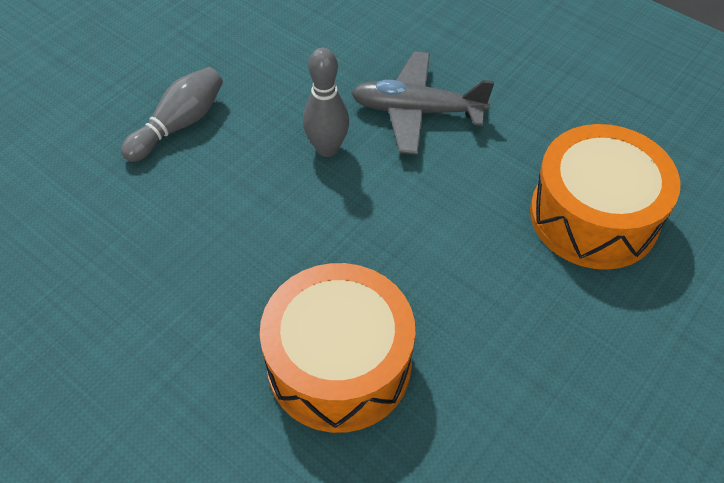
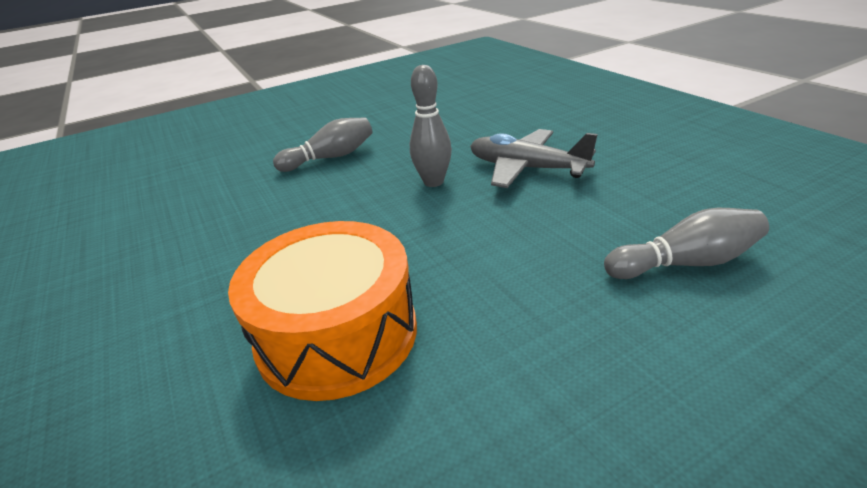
camera: 25 degrees right, 20 degrees down
(593, 216) = (685, 263): orange drum -> grey bowling pin

